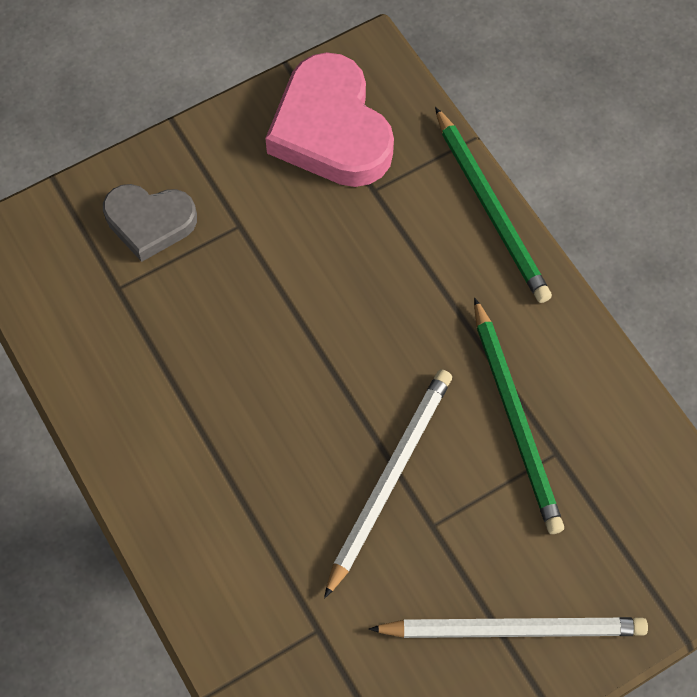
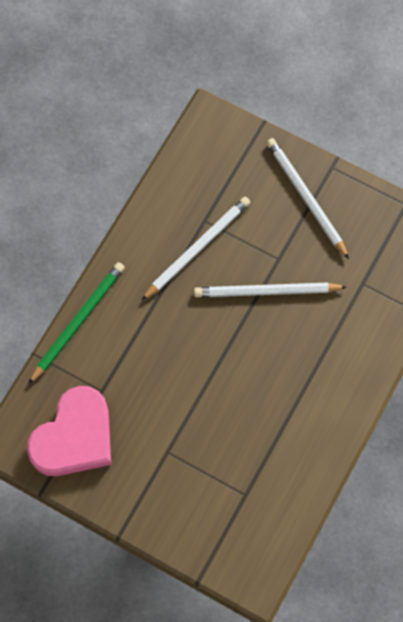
camera: 120 degrees left, 5 degrees up
(150, 222) = (194, 503): grey heart -> none
(515, 418) = (197, 248): green pencil -> white pencil

